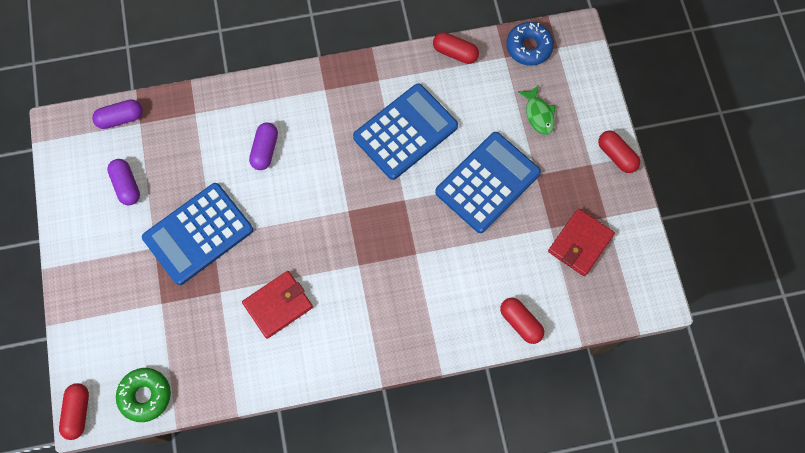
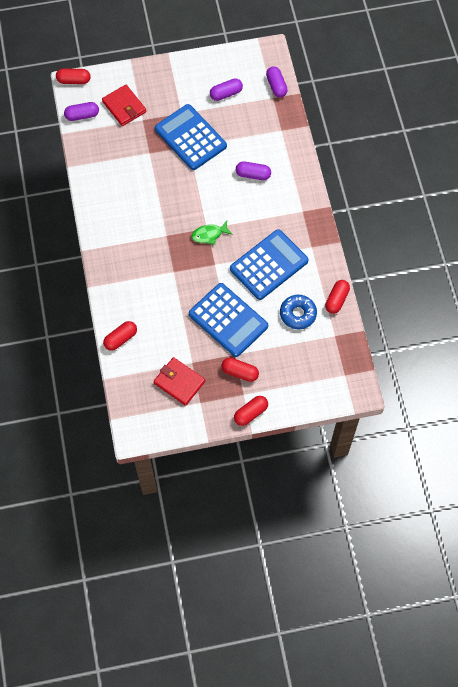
camera: 90 degrees right, 5 degrees down
(145, 395) = (82, 115): green donut -> purple capsule
(278, 305) = (139, 187): red wallet -> red wallet (124, 107)
(405, 132) = (269, 265): blue calculator -> blue calculator turned 90 degrees counterclockwise
(529, 47) = (344, 353): blue donut -> blue donut (298, 314)
(538, 114) = (285, 358): green fish -> green fish (209, 235)
(561, 168) = (240, 372): none -> red capsule

